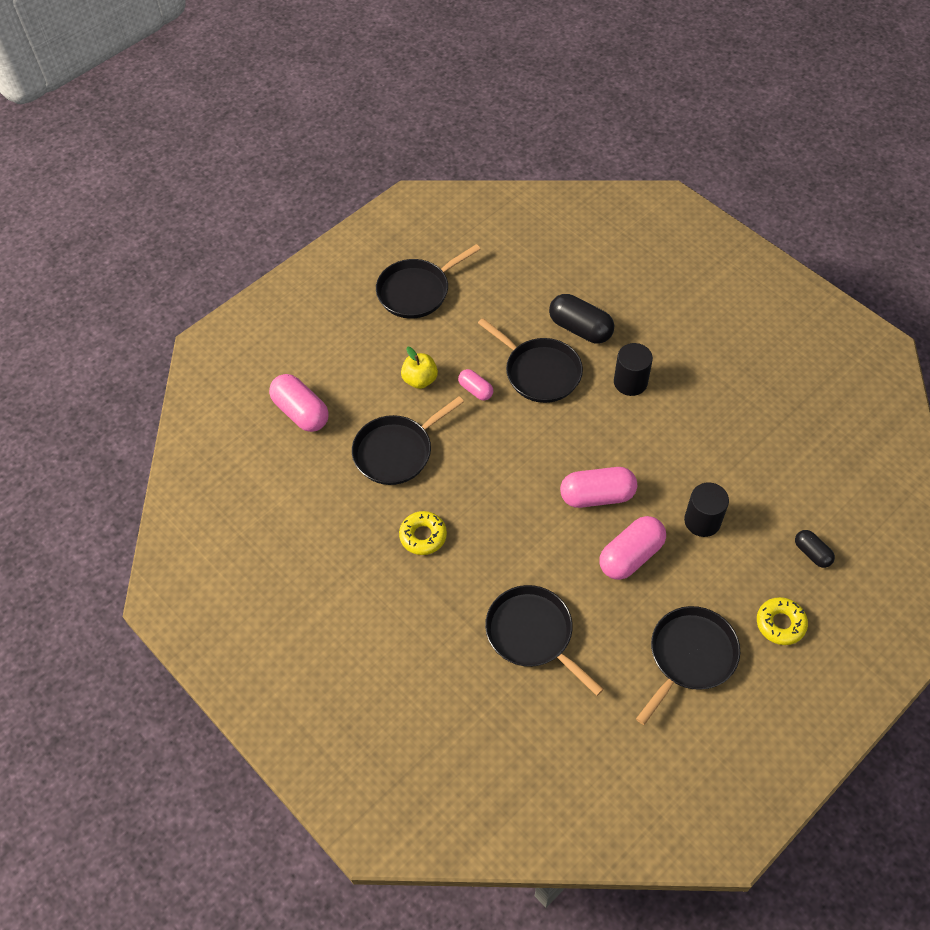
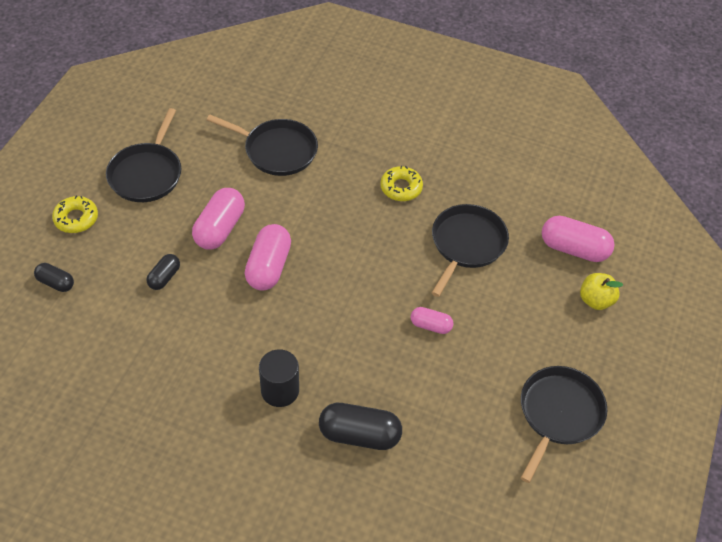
camera: 150 degrees right, 5 degrees down
(420, 380) = (489, 317): yellow apple -> yellow apple (595, 300)
(540, 372) = (378, 367): black pan -> none
(597, 496) = (268, 267): pink capsule -> pink capsule turned 45 degrees counterclockwise
(702, 521) = (164, 277): black cylinder -> black capsule

